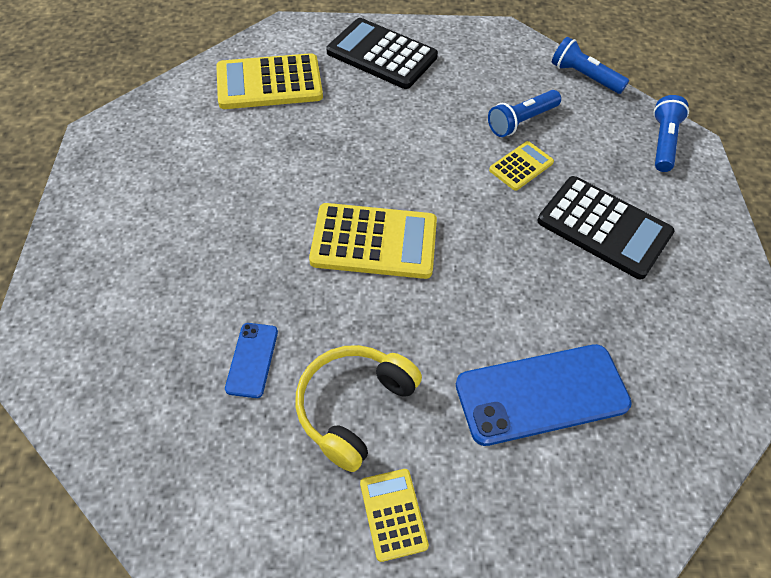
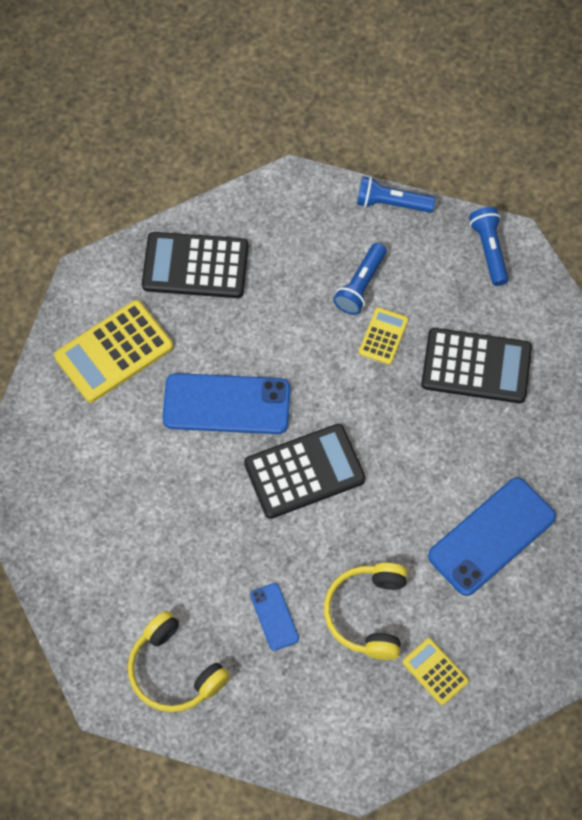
camera: 25 degrees left, 10 degrees up
(112, 362) = (174, 671): none -> yellow headphones
(338, 158) = (226, 404): none -> blue phone
(374, 241) = (304, 471): yellow calculator -> black calculator

